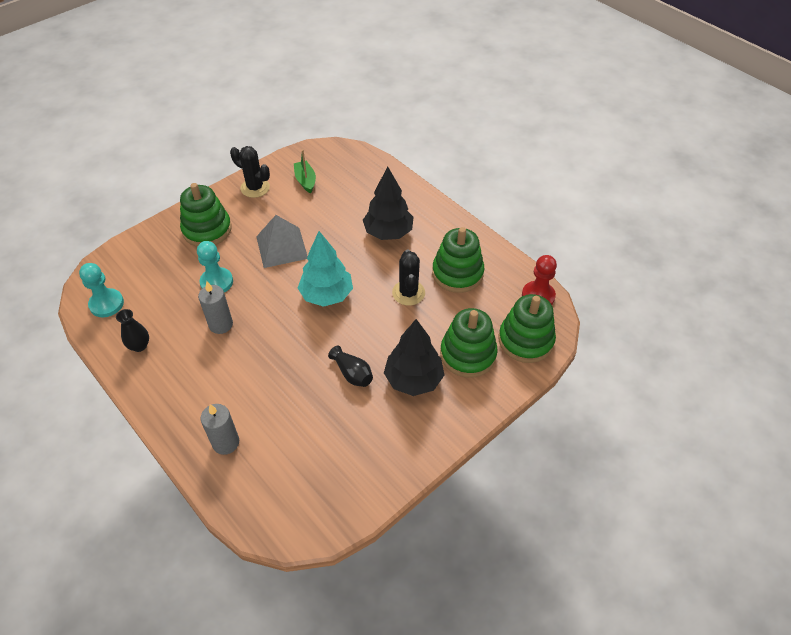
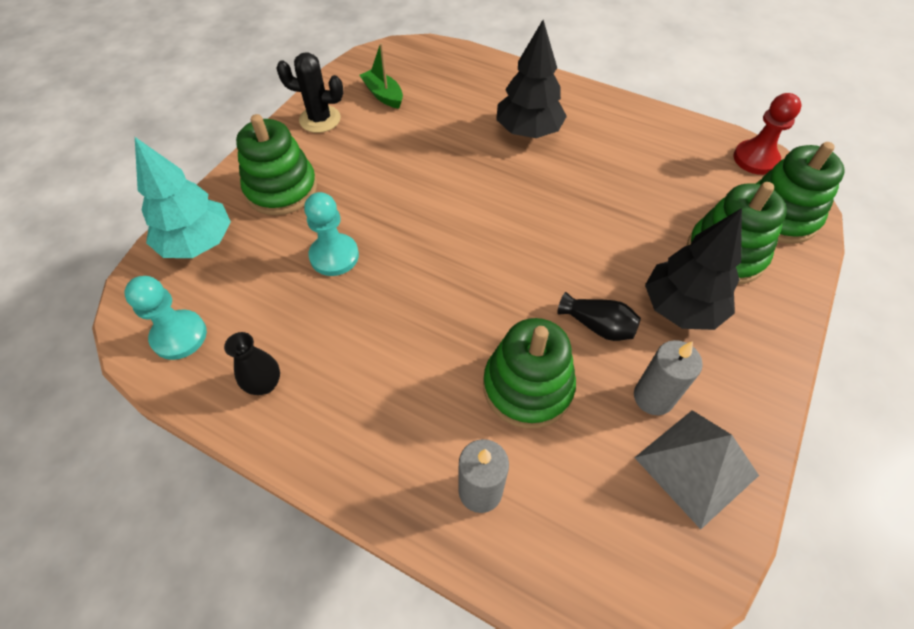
camera: 20 degrees left, 5 degrees up
(221, 324) = (373, 314): grey candle -> grey candle (653, 397)
(282, 247) = (400, 185): grey pyramid -> grey pyramid (696, 466)
(327, 295) = (498, 230): turquoise tree -> turquoise tree (198, 243)
(408, 293) = (601, 198): black cactus -> none
(457, 273) = (644, 158): green stacking toy -> green stacking toy (527, 387)

